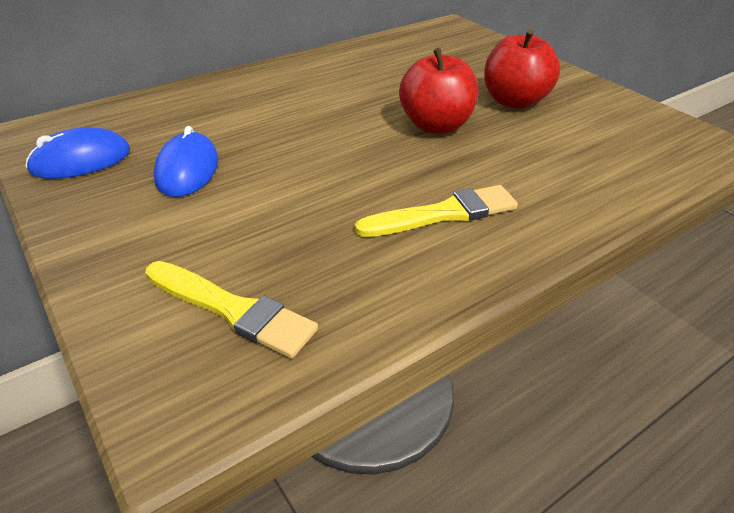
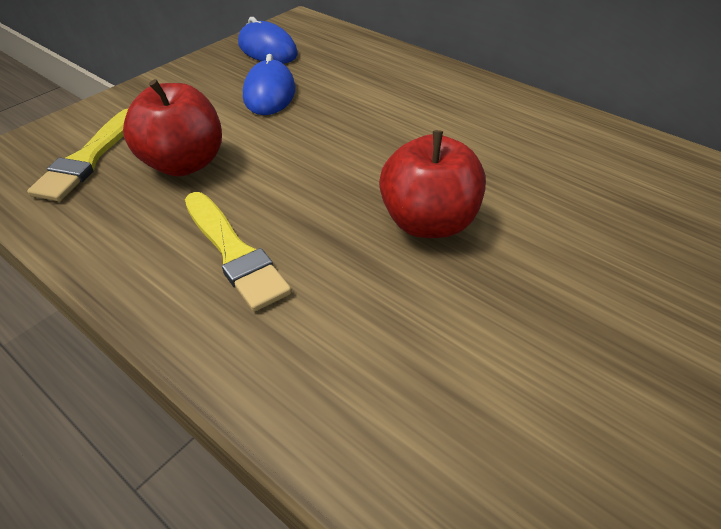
camera: 75 degrees right, 5 degrees up
(187, 170) = (269, 93): blue mouse -> blue mouse turned 75 degrees counterclockwise
(514, 101) = (552, 293): red apple -> red apple (184, 163)

